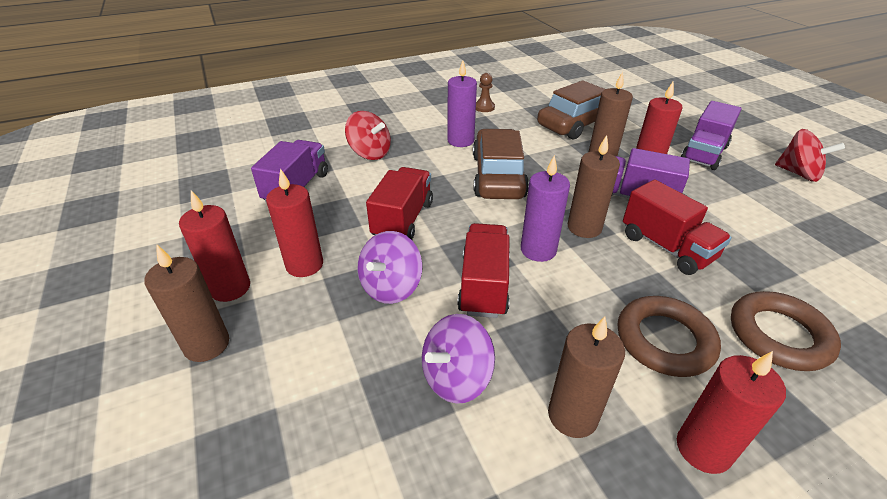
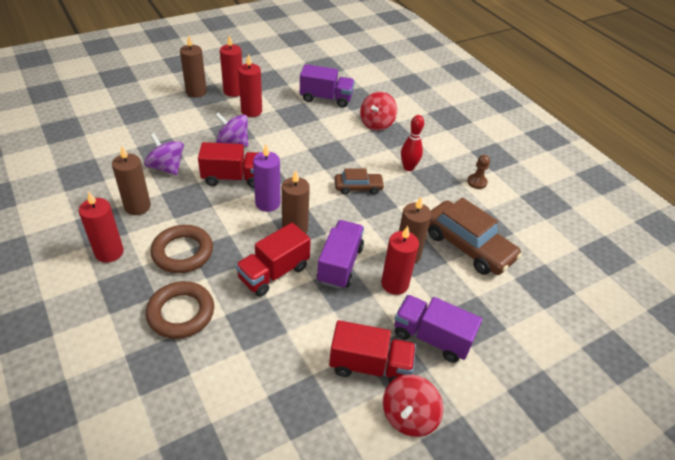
camera: 80 degrees right, 5 degrees up
(403, 220) = (296, 143): red truck -> red truck (370, 366)
(460, 141) = (408, 167): purple candle -> red bowling pin
(498, 176) = (358, 187): brown car -> brown car, size x0.55

